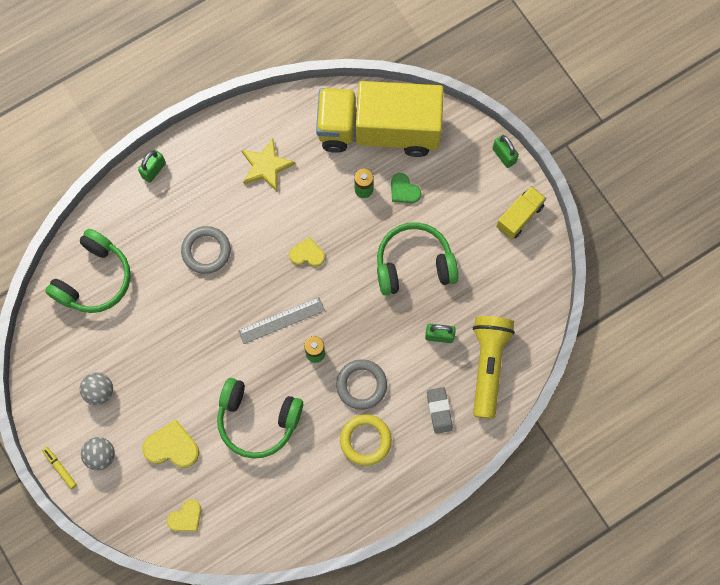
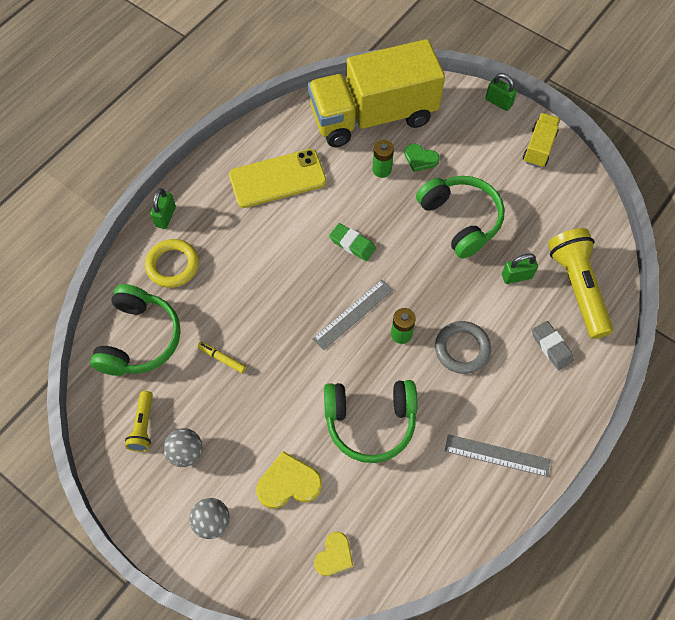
camera: 20 degrees left, 10 degrees down
(60, 468) = (169, 553): yellow marker -> yellow marker (222, 358)
(73, 357) = (143, 426): none -> yellow flashlight
(206, 251) = (248, 274): grey ring -> none
(266, 166) = (277, 179): yellow star -> yellow phone
(307, 254) = (352, 244): yellow heart -> green eraser
(349, 486) = (497, 455): none -> grey ruler
(365, 440) = (491, 402): yellow ring -> yellow ring (173, 265)
(414, 264) = (461, 220): green headphones -> green headphones turned 90 degrees clockwise

